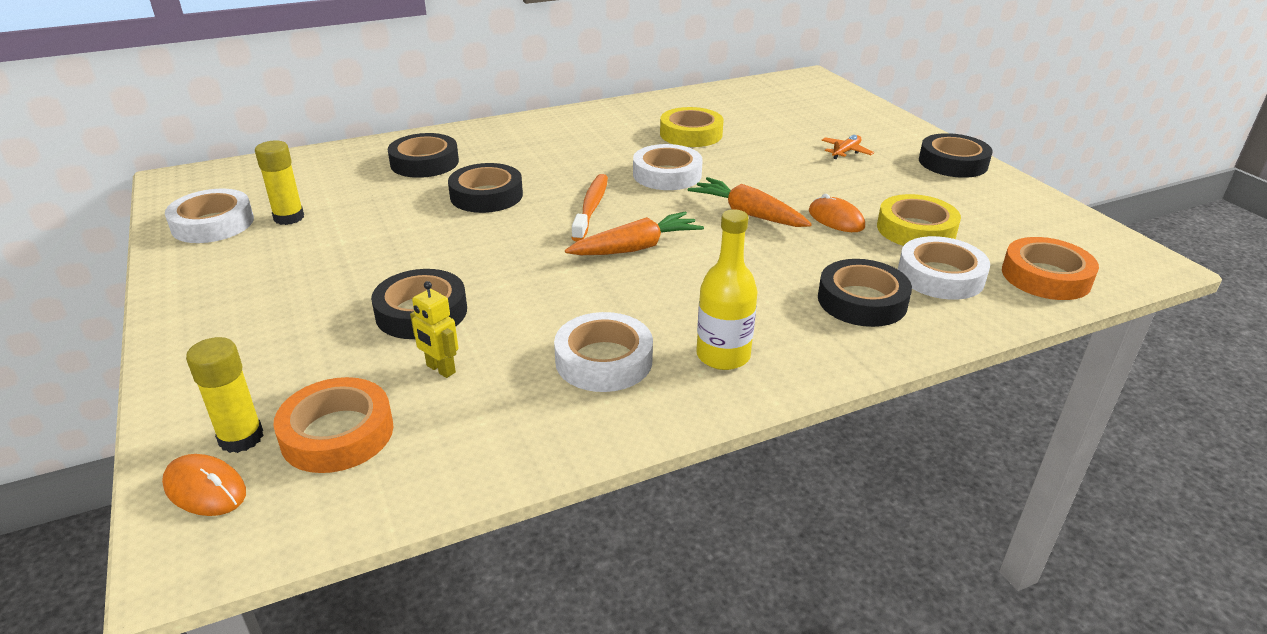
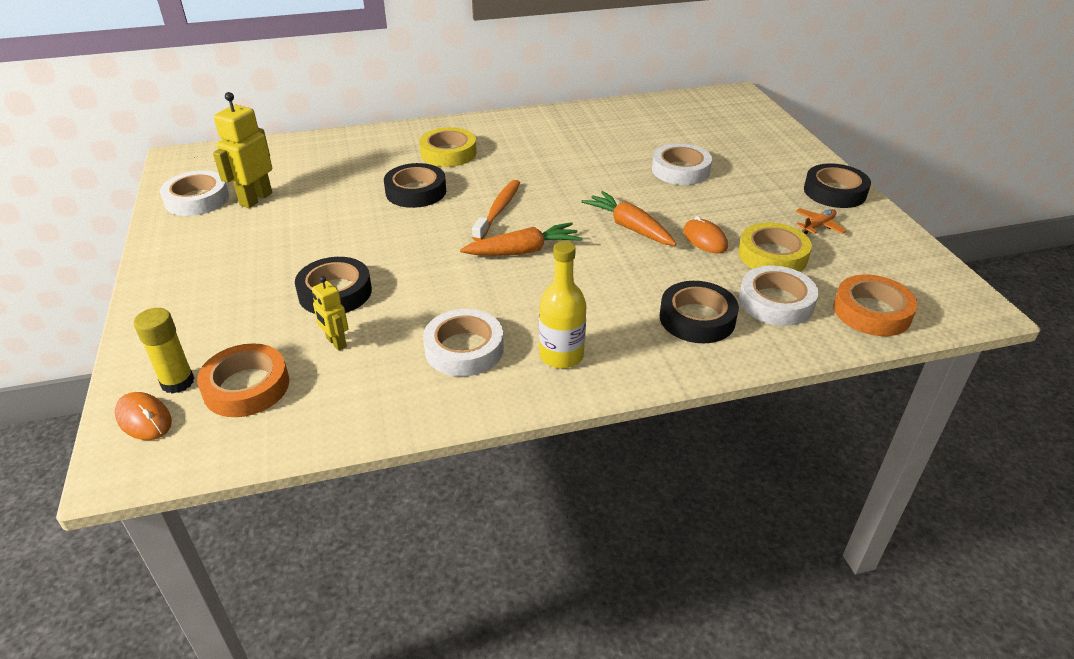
camera: 10 degrees right, 5 degrees up
(289, 218) = (255, 199): yellow glue stick -> yellow robot
(424, 162) = (374, 156): black tape -> none
(667, 174) = (573, 184): white tape -> white tape (680, 170)
(691, 134) = (607, 145): yellow tape -> yellow tape (448, 153)
(846, 152) = (739, 173): orange plane -> orange plane (818, 226)

